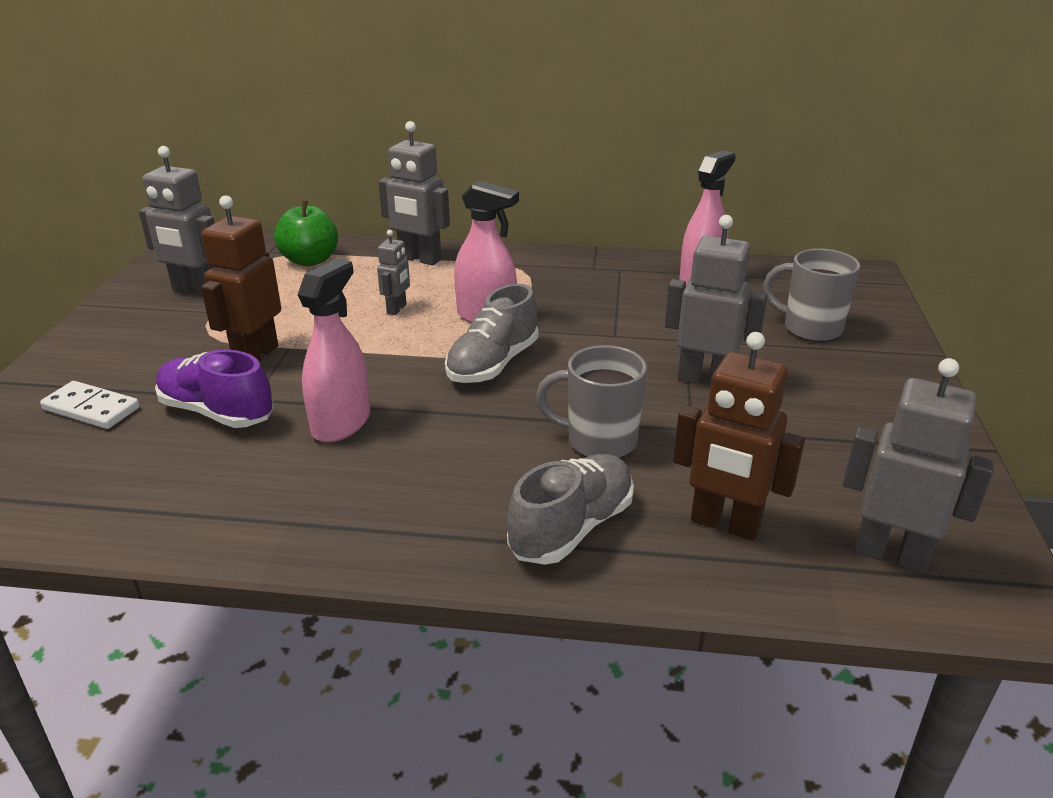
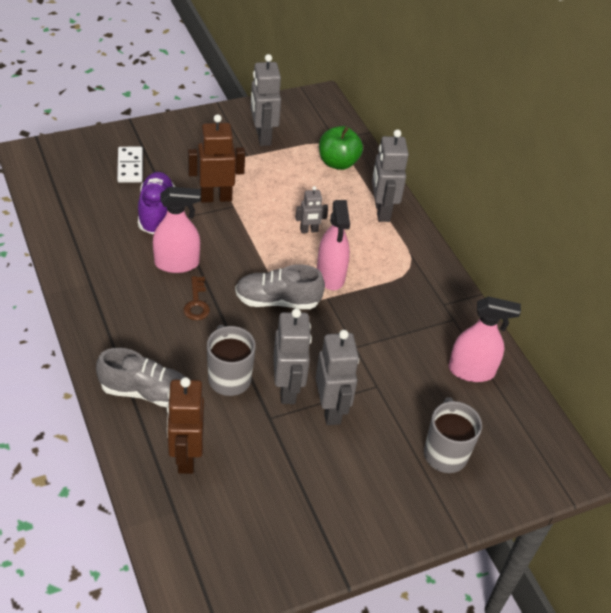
camera: 55 degrees right, 15 degrees up
(435, 428) = (196, 303): none -> brown key
(890, 554) = (202, 540): grey robot -> grey robot (288, 389)

